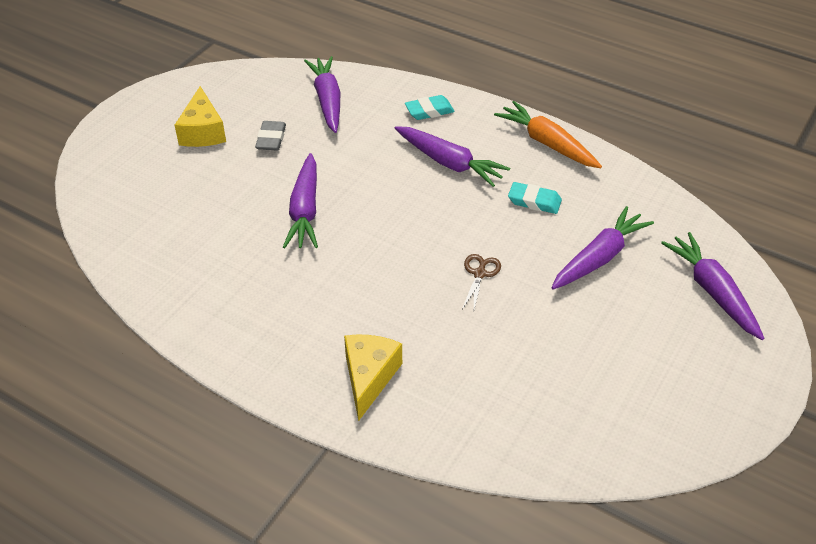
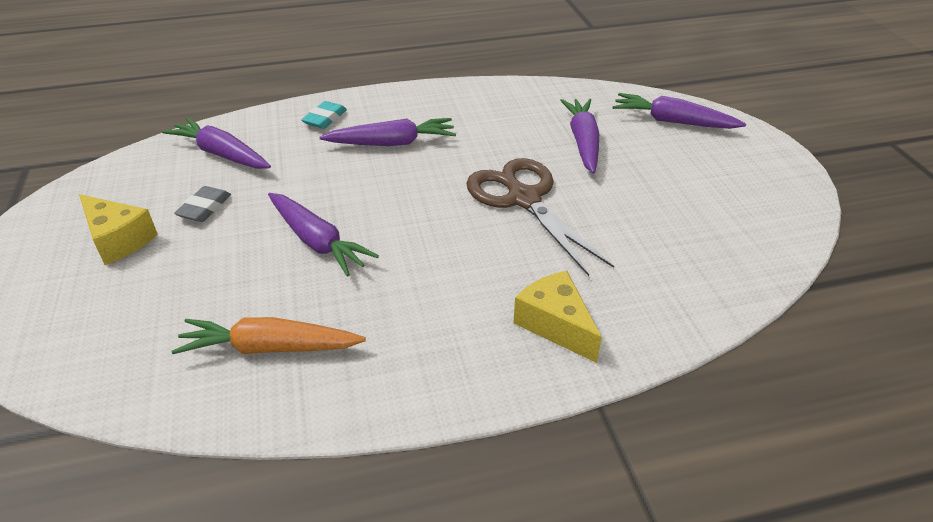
camera: 45 degrees left, 5 degrees down
(271, 139) = (204, 208): grey eraser -> grey eraser turned 60 degrees clockwise
(480, 274) = (524, 199): brown scissors -> brown scissors, size x2.37
(534, 201) = (490, 133): turquoise eraser -> none
(547, 143) = (445, 96): orange carrot -> orange carrot (270, 348)

